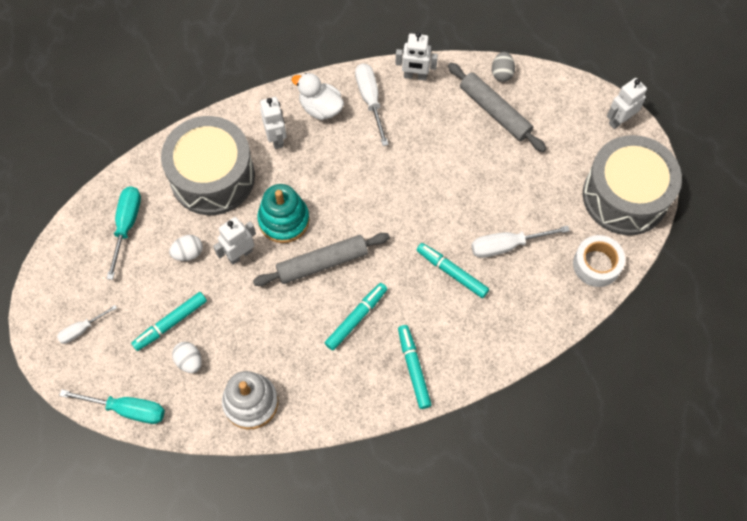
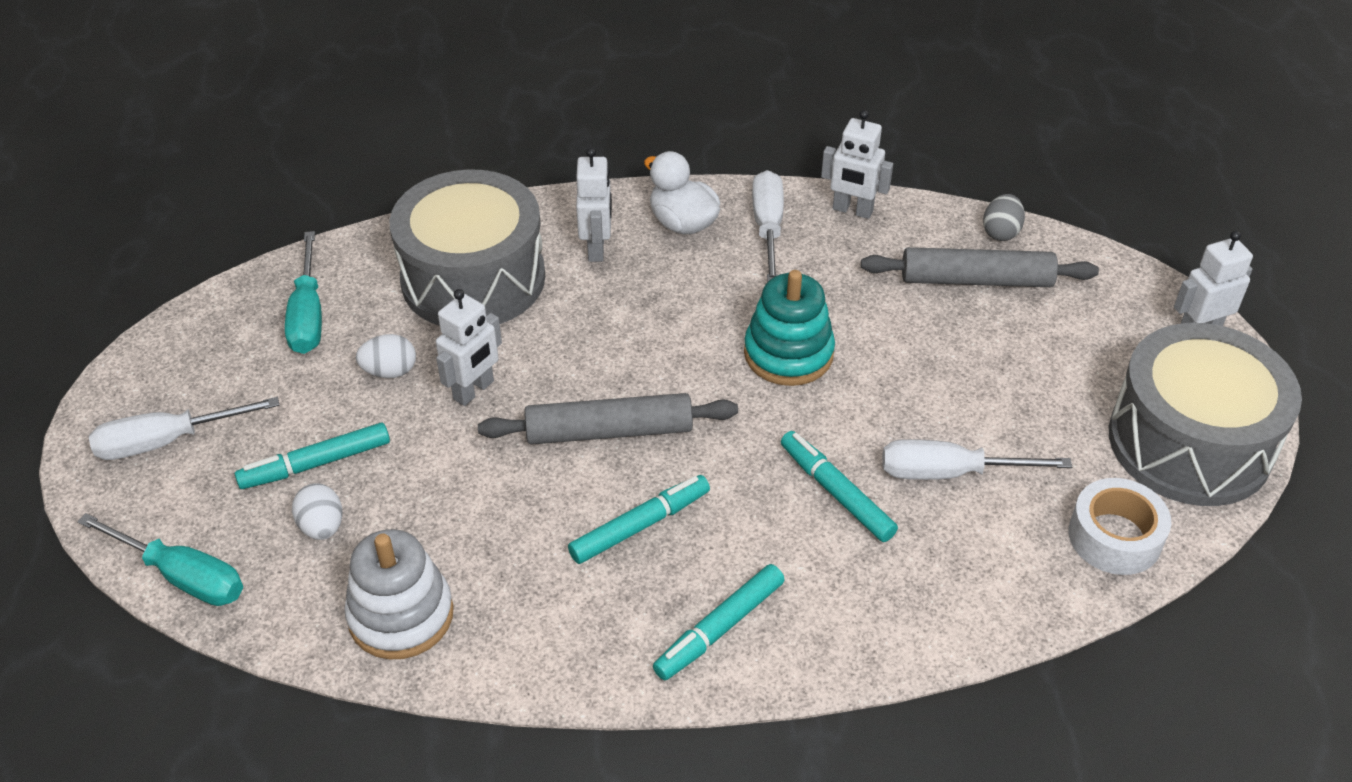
camera: 15 degrees right, 20 degrees down
(82, 329) = (166, 441): white screwdriver -> white screwdriver, size x1.61
(126, 225) = (308, 315): turquoise screwdriver -> turquoise screwdriver turned 150 degrees clockwise
(240, 254) = (474, 390): white robot -> white robot turned 150 degrees clockwise
(284, 220) = (566, 358): turquoise stacking toy -> turquoise stacking toy (788, 354)
(413, 368) = (719, 628): turquoise marker -> turquoise marker turned 135 degrees counterclockwise
(495, 111) = (976, 280): grey rolling pin -> grey rolling pin turned 60 degrees counterclockwise

